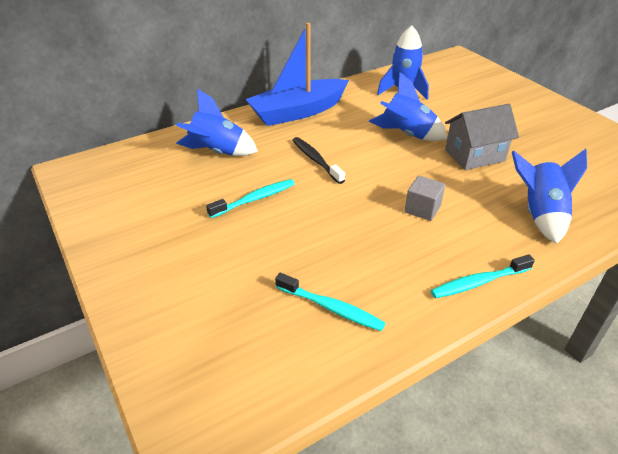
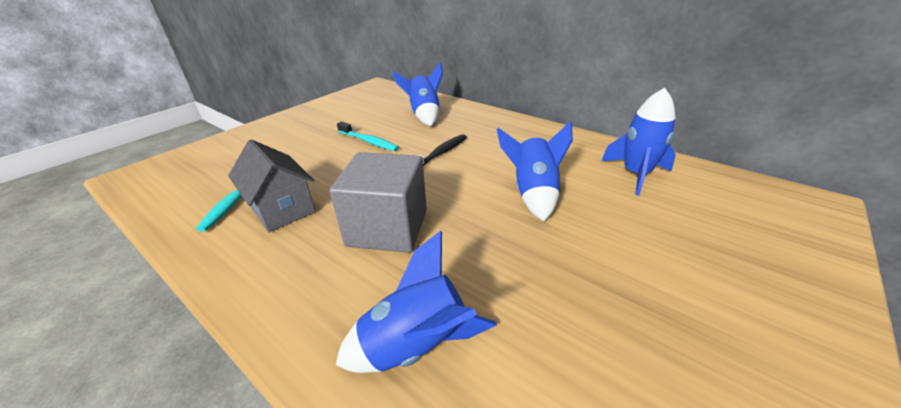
camera: 70 degrees right, 5 degrees down
(298, 112) = (515, 129): blue boat -> none
(422, 209) = (387, 228): grey cube -> grey cube, size x2.00
(474, 155) = (531, 255): grey house -> grey house (282, 208)
(478, 282) = (261, 289): turquoise toothbrush -> none

